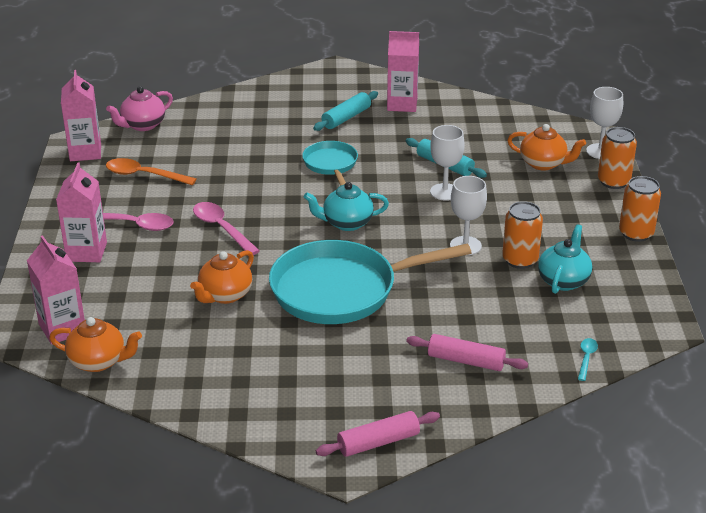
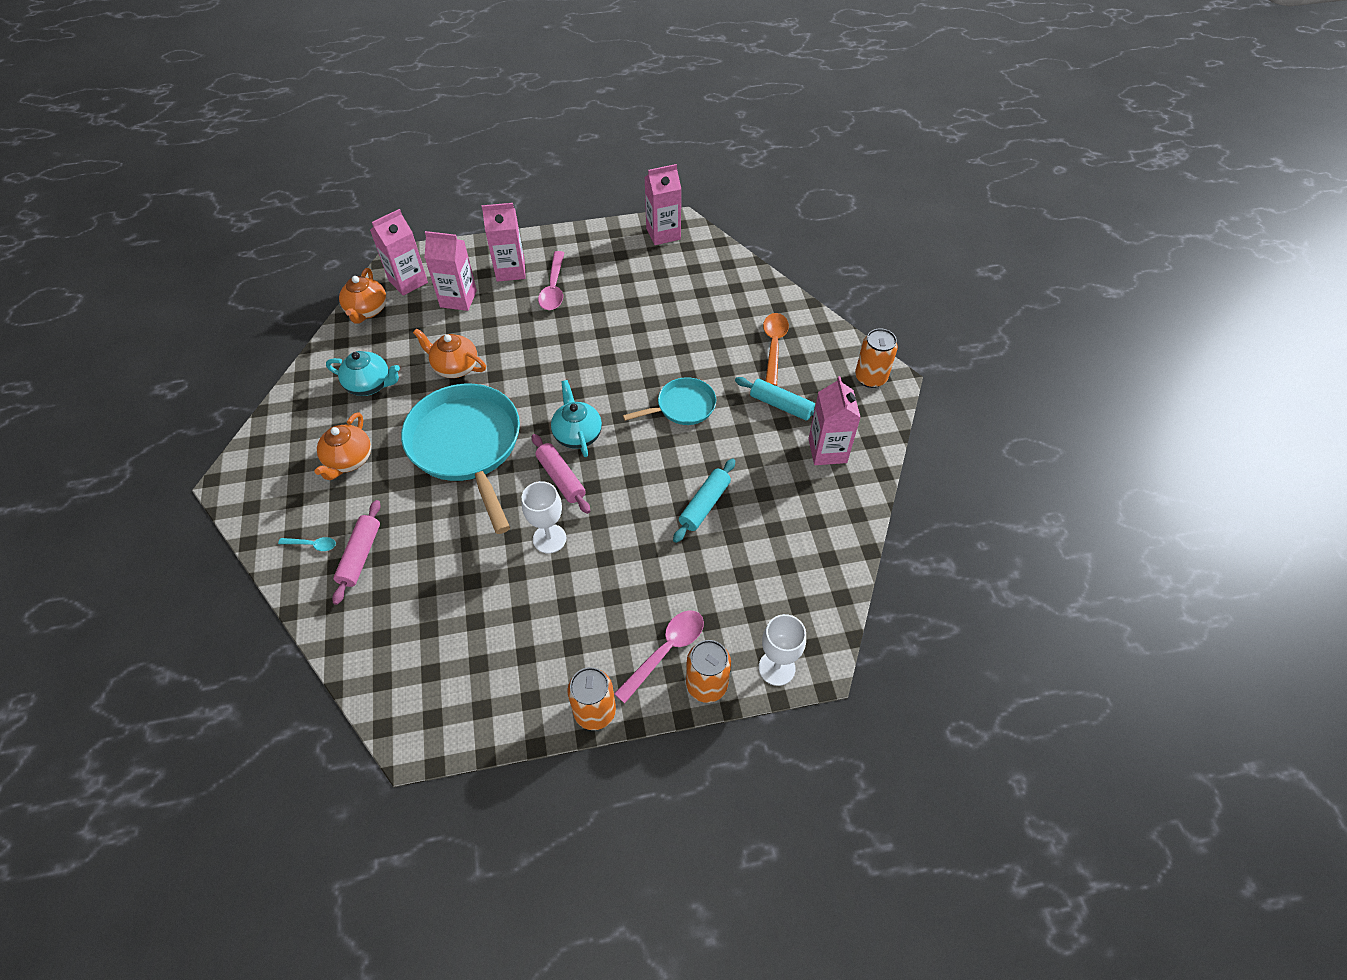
camera: 80 degrees right, 20 degrees up
(115, 290) = (458, 299): none -> pink carton
(142, 125) = (720, 258): pink teapot -> none
(144, 175) = (633, 278): orange spoon -> orange spoon (773, 346)
(222, 228) = (555, 346): pink spoon -> pink spoon (666, 651)
(378, 442) = (255, 501): pink rolling pin -> pink rolling pin (561, 478)
(445, 192) = (649, 510): white goblet -> none
(520, 260) = (528, 591): orange can -> orange can (870, 378)
(543, 164) = (731, 604): orange teapot -> orange teapot (349, 460)
(563, 280) = (494, 635): turquoise teapot -> turquoise teapot (370, 385)
(586, 358) = (361, 662): turquoise spoon -> turquoise spoon (312, 545)

